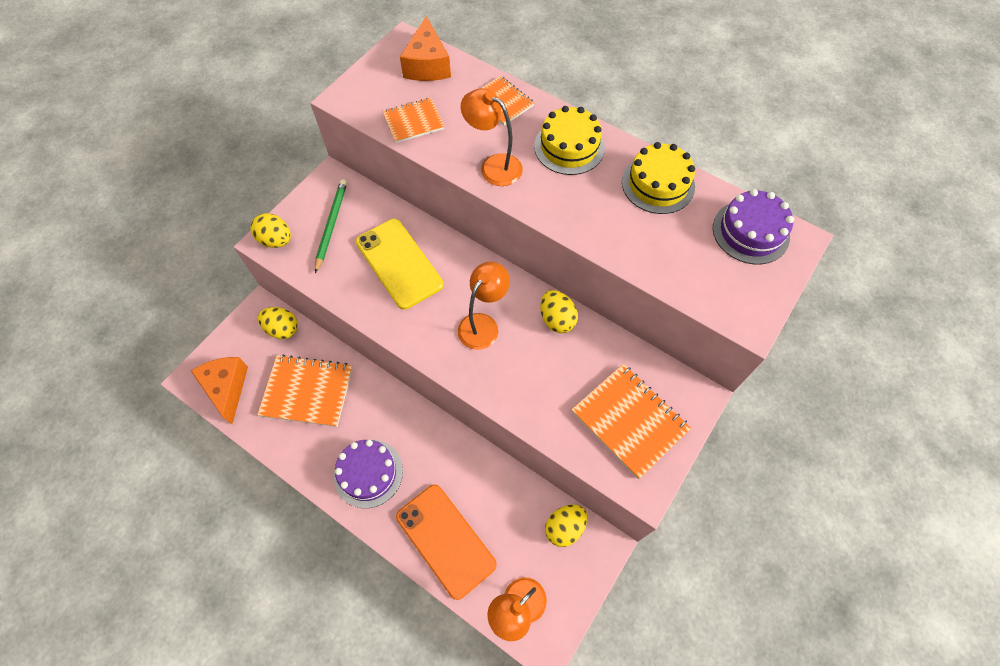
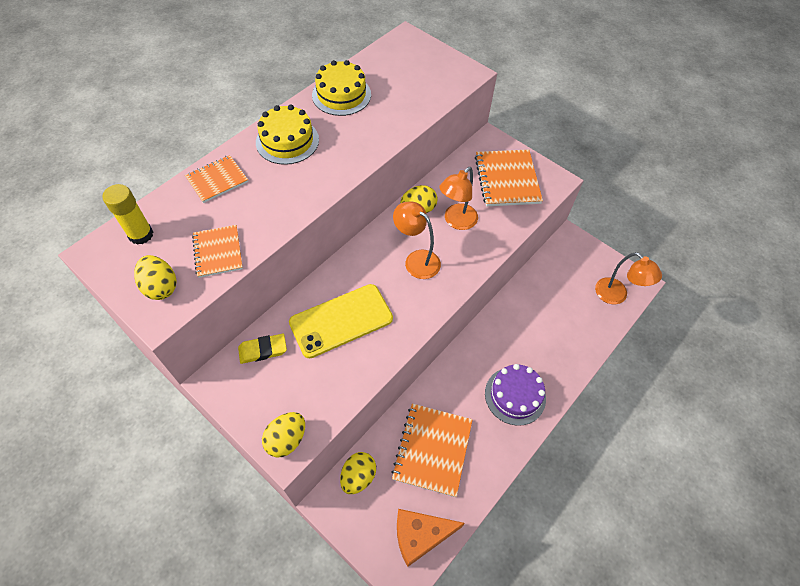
camera: 85 degrees left, 5 degrees down
(331, 225) = (280, 382): green pencil -> none
(363, 206) = (263, 350): none -> yellow eraser
(427, 65) = (141, 235): orange cheese -> yellow glue stick
(445, 540) = (570, 339): orange phone -> none
(493, 166) = (294, 194): orange lamp -> orange lamp (456, 221)
(564, 527) = (558, 259): yellow egg -> yellow egg (161, 287)
(629, 421) = (507, 179): orange notebook -> orange notebook turned 60 degrees counterclockwise
(750, 232) = (396, 56): purple cake -> none

